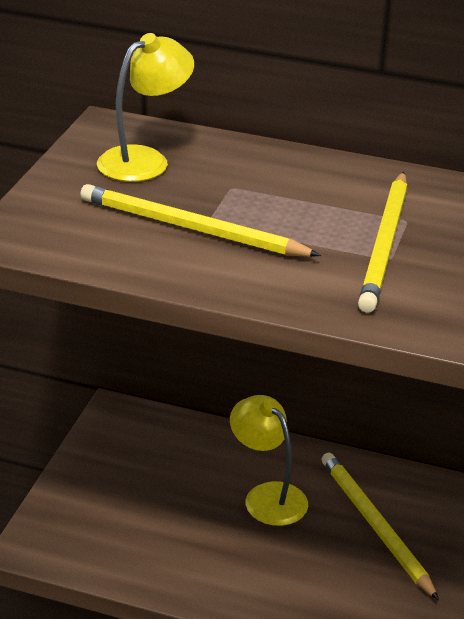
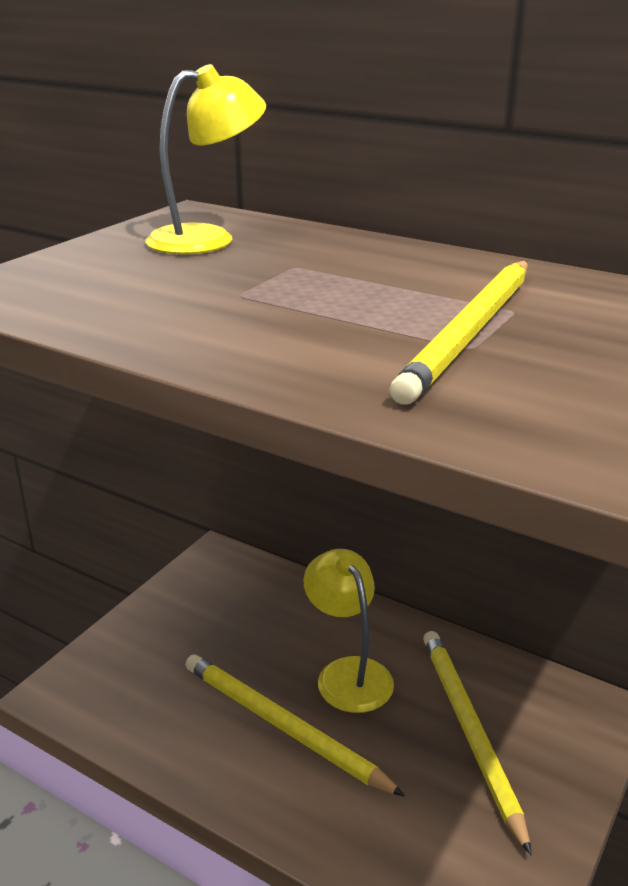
camera: 15 degrees right, 5 degrees down
(191, 228) = (213, 298): yellow pencil -> yellow pencil (282, 726)

